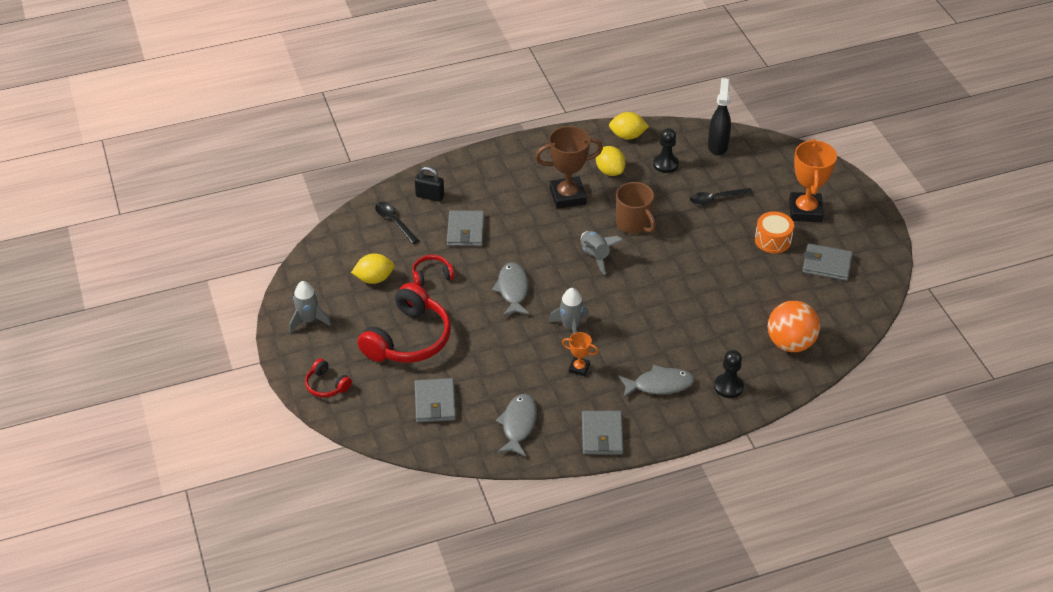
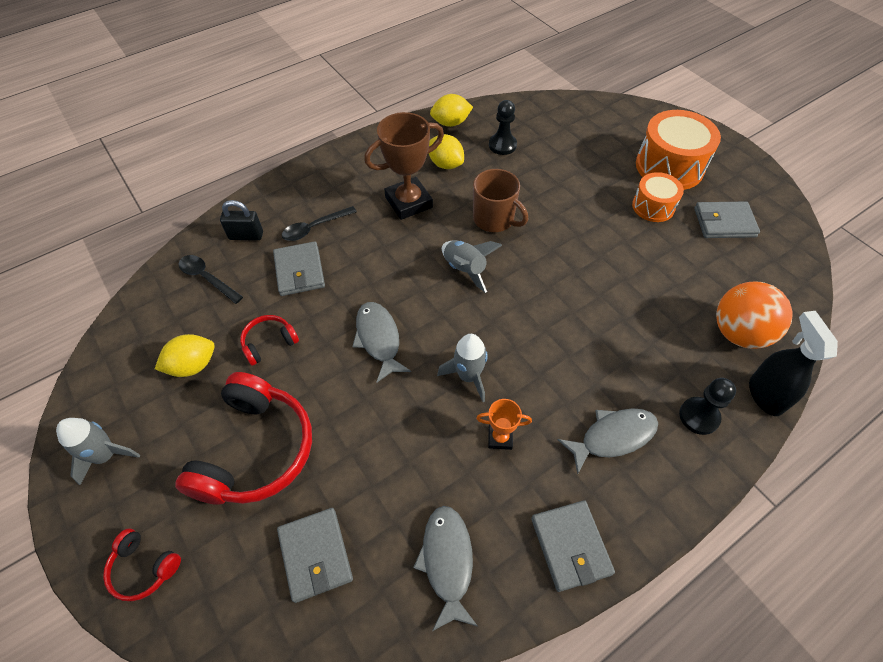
camera: 15 degrees left, 10 degrees up
(716, 199) = (571, 172): black spoon -> black spoon (314, 228)
(717, 146) = (547, 116): black spray bottle -> black spray bottle (765, 395)
(805, 211) = (669, 166): orange trophy -> orange drum

